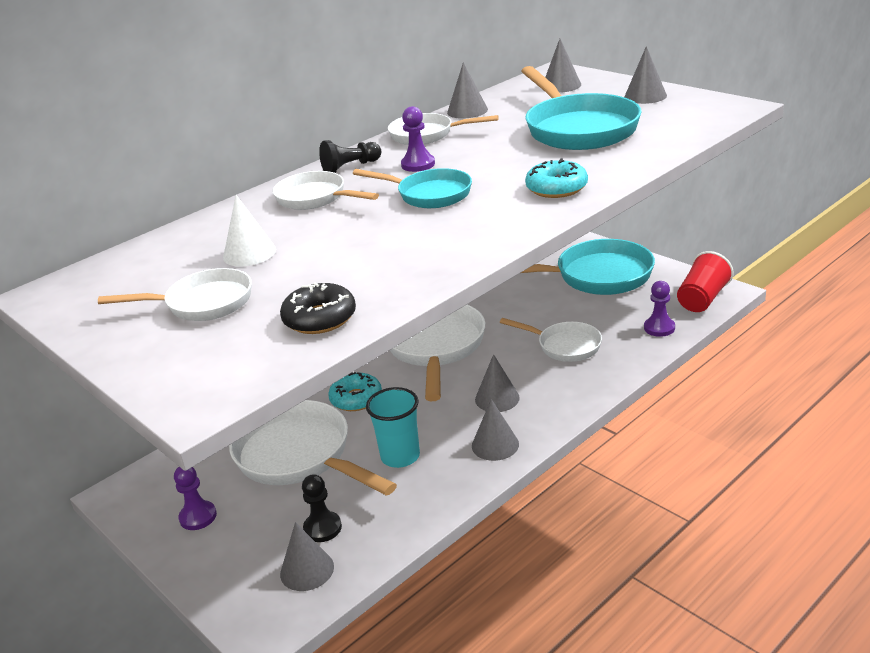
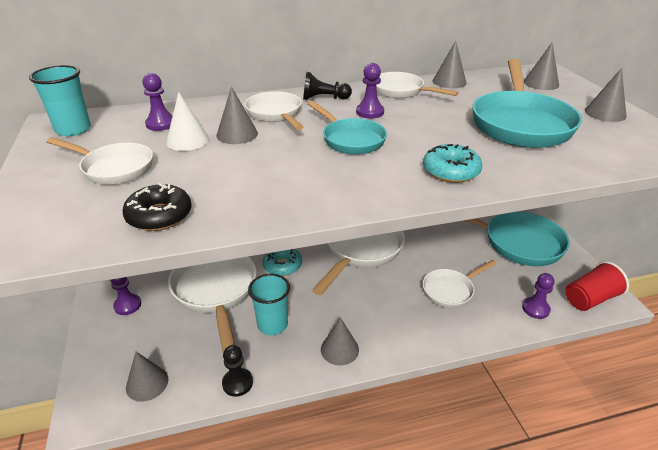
camera: 25 degrees right, 5 degrees up
(85, 291) = (73, 129): none -> turquoise cup
(191, 250) = (161, 124): none -> purple pawn
(322, 528) = (183, 355): black pawn -> black pawn (237, 383)
(497, 398) = (370, 311): grey cone -> grey cone (237, 134)
(564, 346) = (450, 290): white pan -> white pan turned 90 degrees clockwise

